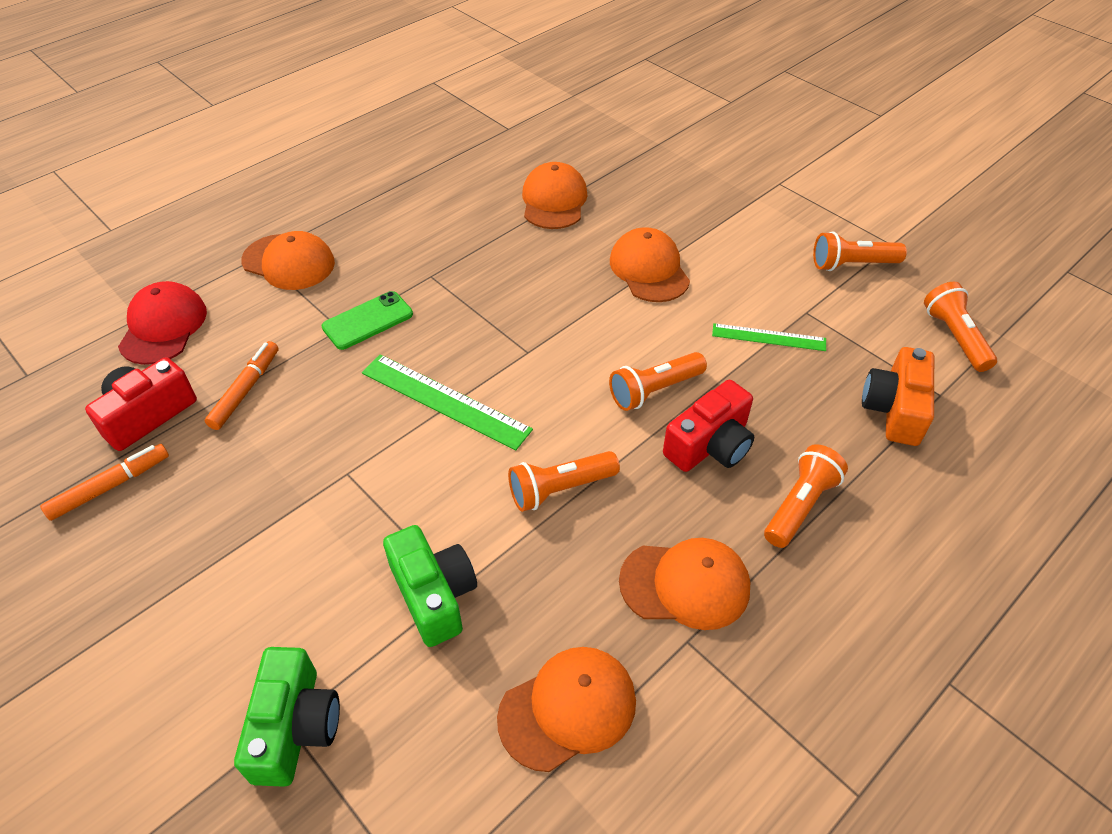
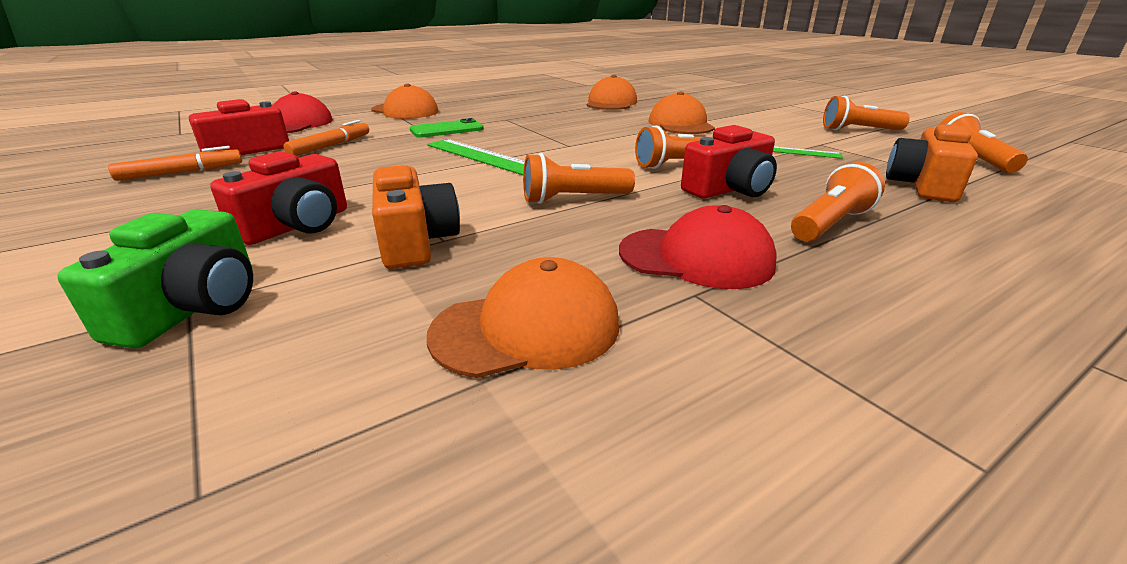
camera: 10 degrees right, 20 degrees down
(308, 584) = (297, 225): none -> red camera
(434, 594) = (415, 241): green camera -> orange camera
(685, 584) = (696, 257): orange cap -> red cap

